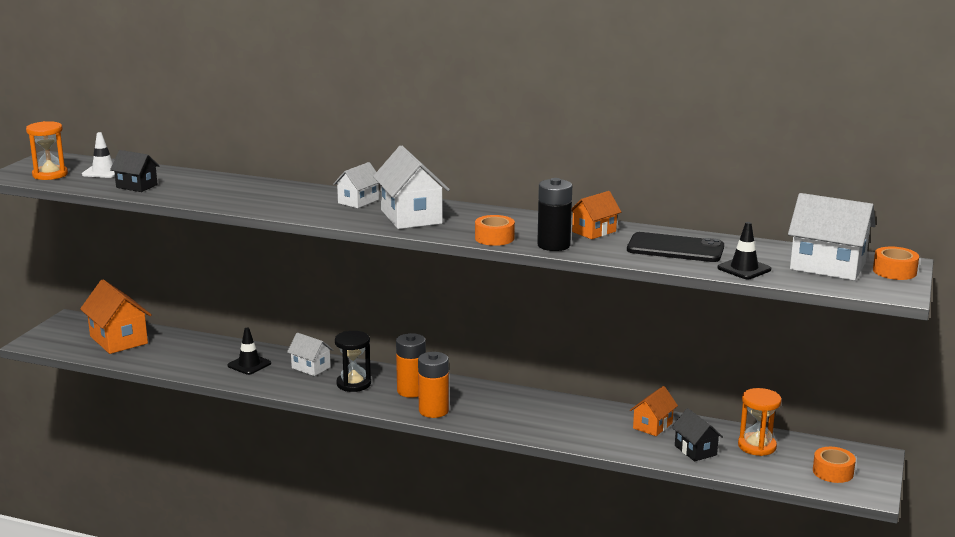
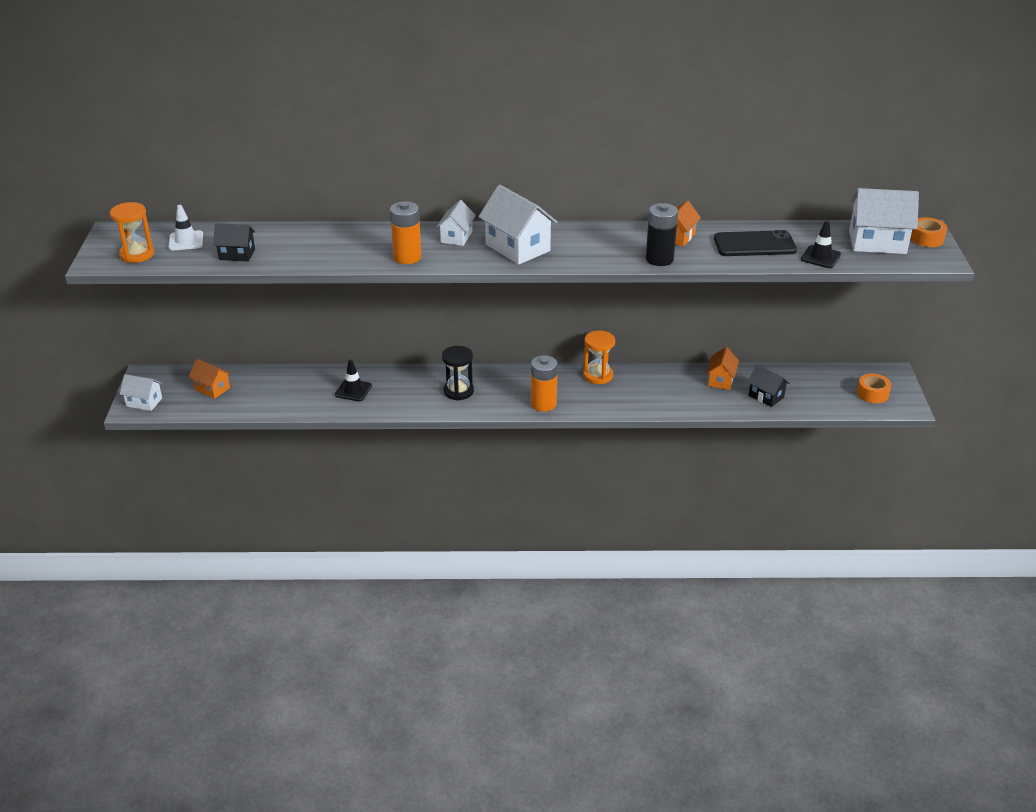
camera: 20 degrees left, 15 degrees up
(118, 340) = (212, 389): orange house -> orange house, size x0.58
(311, 367) = (409, 382): white house -> white house (144, 402)
(411, 391) = (511, 388): orange battery -> orange battery (407, 257)
(494, 238) = (606, 260): orange tape -> none
(757, 446) = (807, 382): orange hourglass -> orange hourglass (598, 375)

